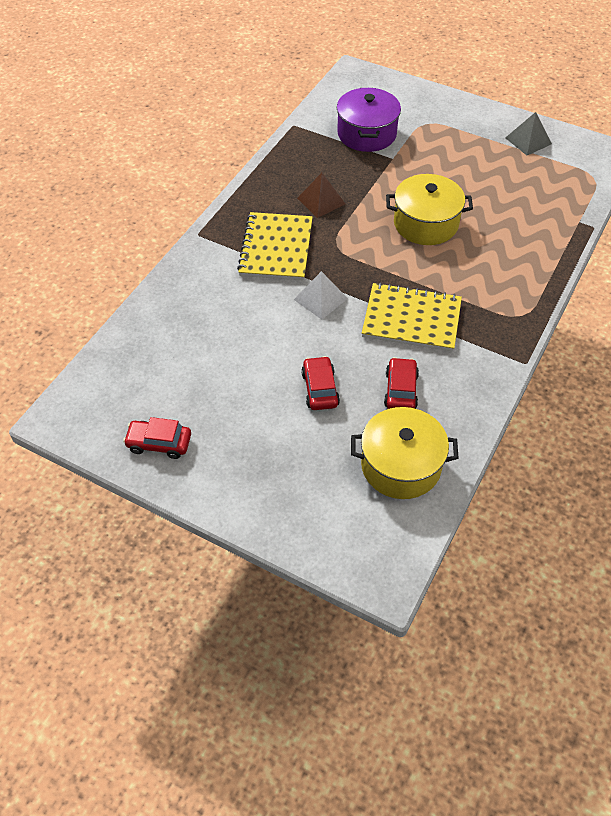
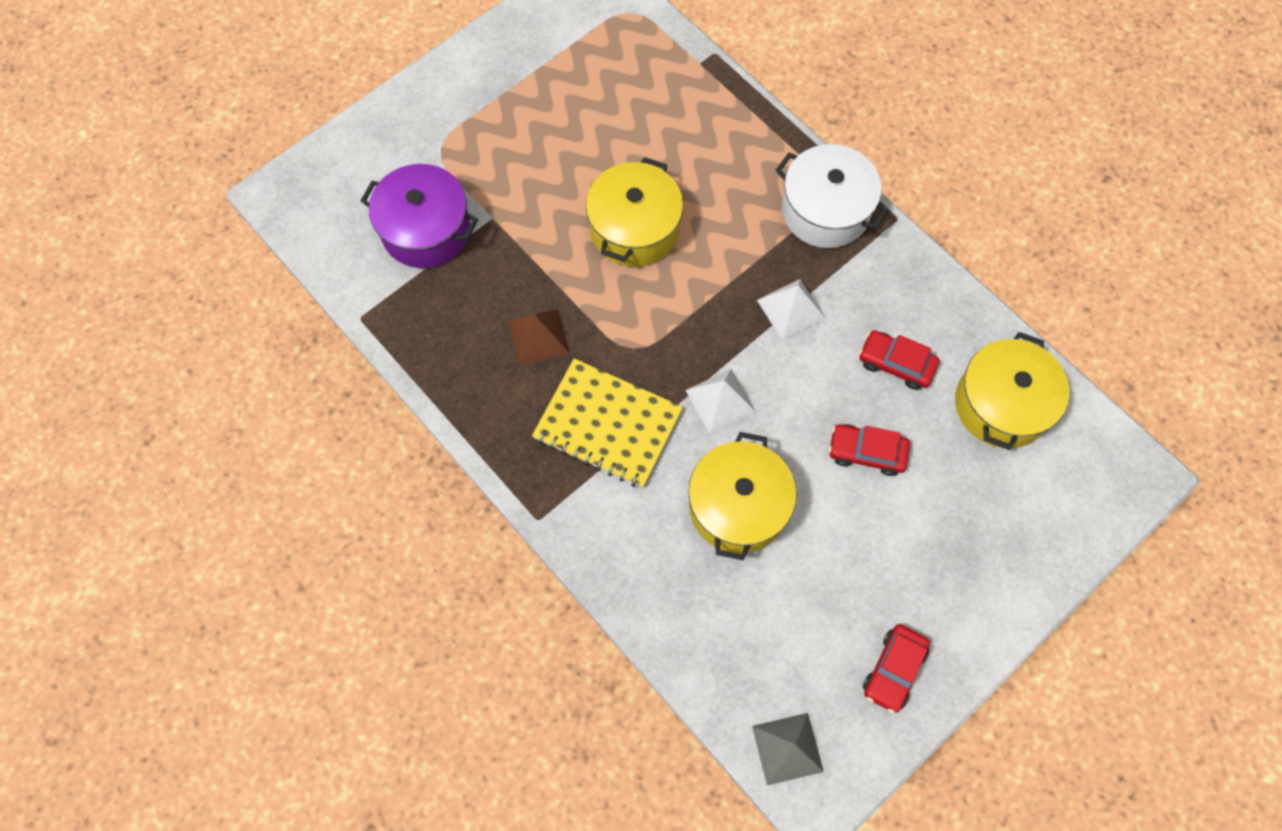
camera: 70 degrees left, 15 degrees up
(247, 327) = (738, 506): none -> yellow pot
(411, 319) = (791, 309): yellow notebook -> white pyramid
(504, 319) = (825, 210): none -> white pot
(528, 140) = (531, 49): grey pyramid -> grey pyramid (787, 748)

